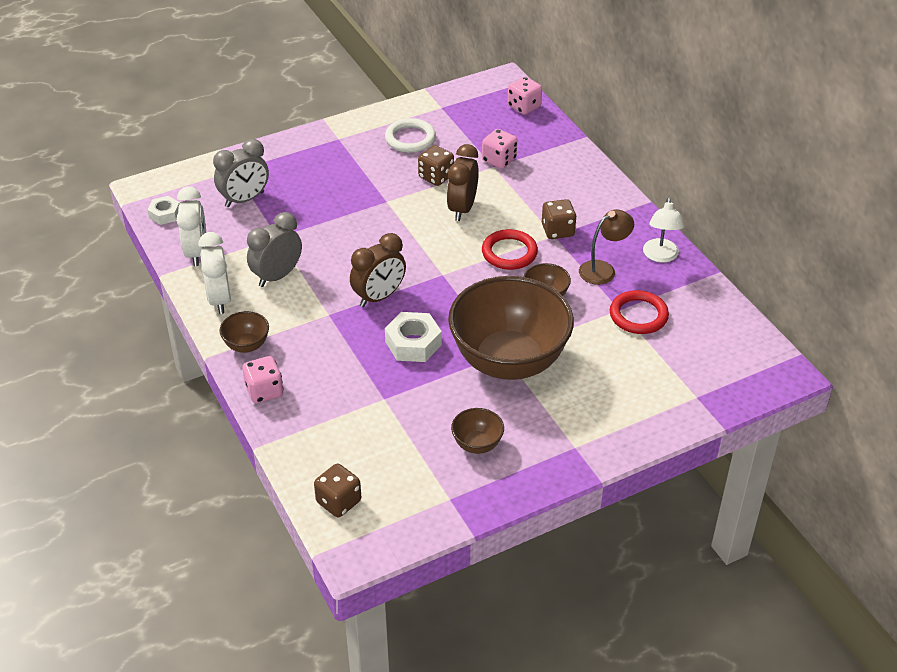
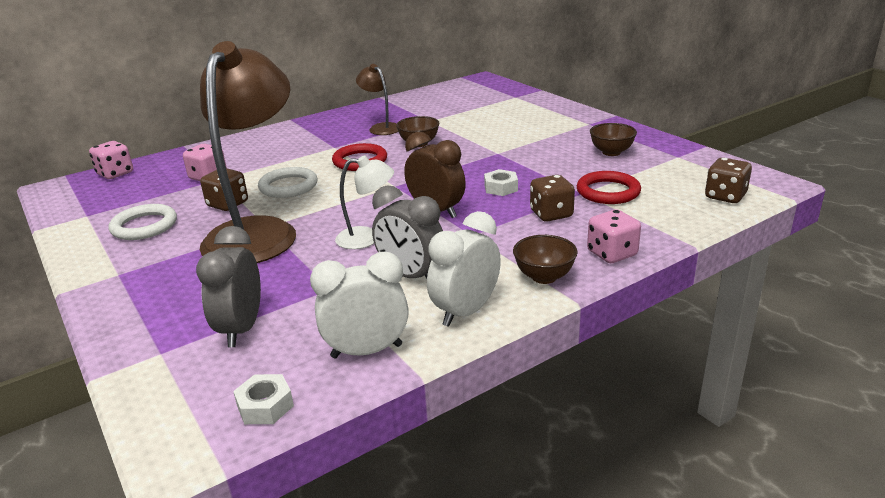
camera: 95 degrees left, 15 degrees down
(219, 299) = (465, 312): white clock -> white clock turned 150 degrees clockwise
(244, 199) = (241, 329): grey clock -> grey clock turned 135 degrees counterclockwise
(378, 197) = (258, 232): none -> brown lamp
(413, 343) = (501, 188): white nut -> white nut, size x0.63
(462, 209) = (288, 186): brown clock -> white ring
(509, 361) = (506, 150): brown bowl -> none
(557, 231) = (328, 146): brown dice -> brown dice (551, 214)
(638, 315) = (435, 115): red ring -> red ring (608, 192)
(660, 256) = (362, 112): white lamp -> white lamp (367, 238)

